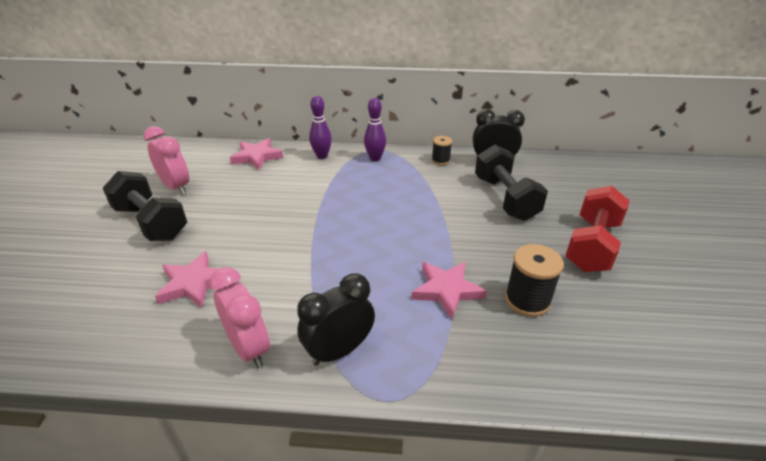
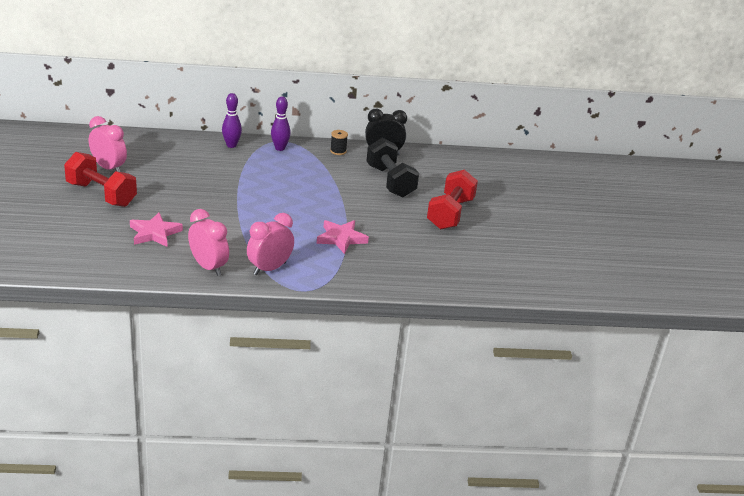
camera: 10 degrees left, 5 degrees down
(151, 223) = (101, 194): black dumbbell -> red dumbbell
(257, 156) = (172, 144): pink star -> none
(339, 350) = (269, 268): black clock -> pink clock
(527, 300) = (397, 244): black spool -> none

